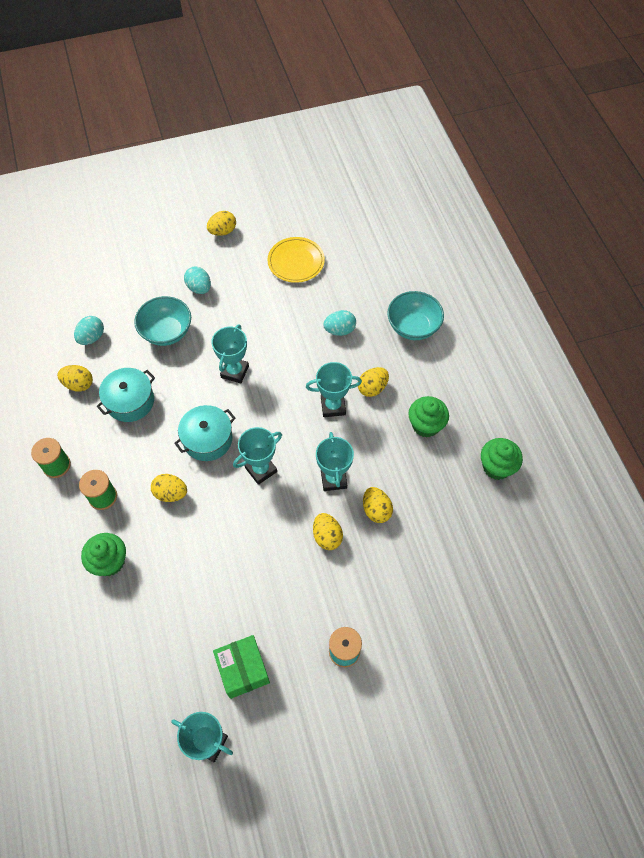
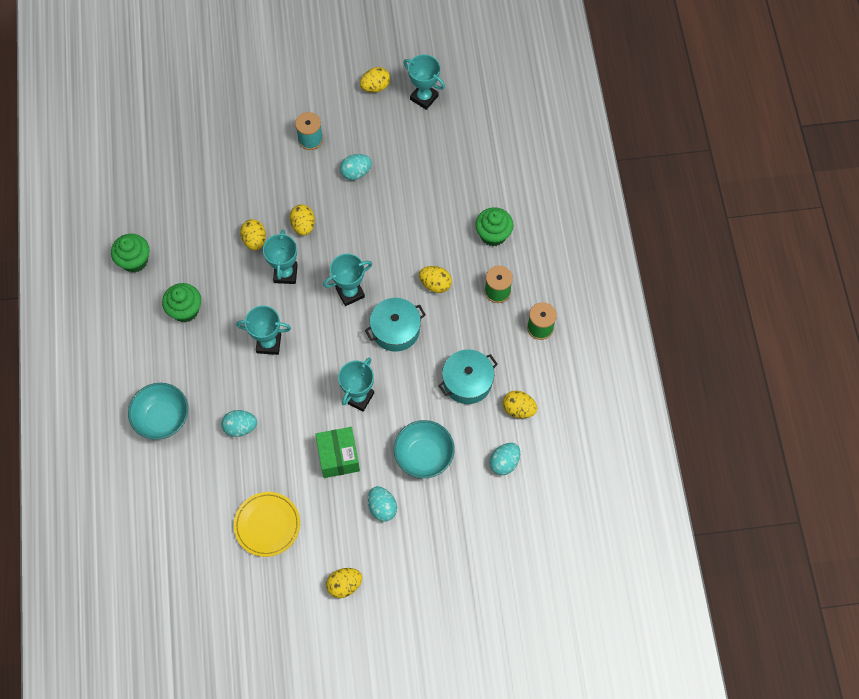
camera: 170 degrees left, 5 degrees up
(243, 670) = (392, 139): green box -> green box (338, 457)
(279, 614) = (356, 173): none -> turquoise egg
(372, 388) = (225, 356): yellow egg -> yellow egg (375, 87)

